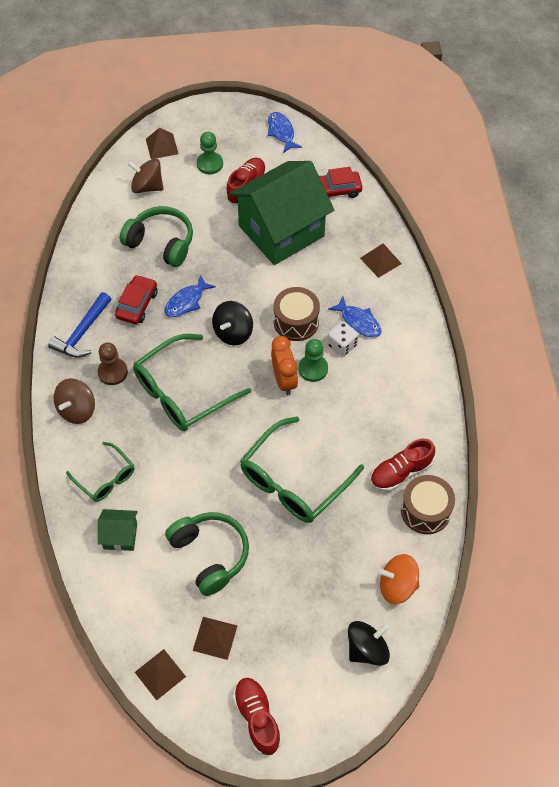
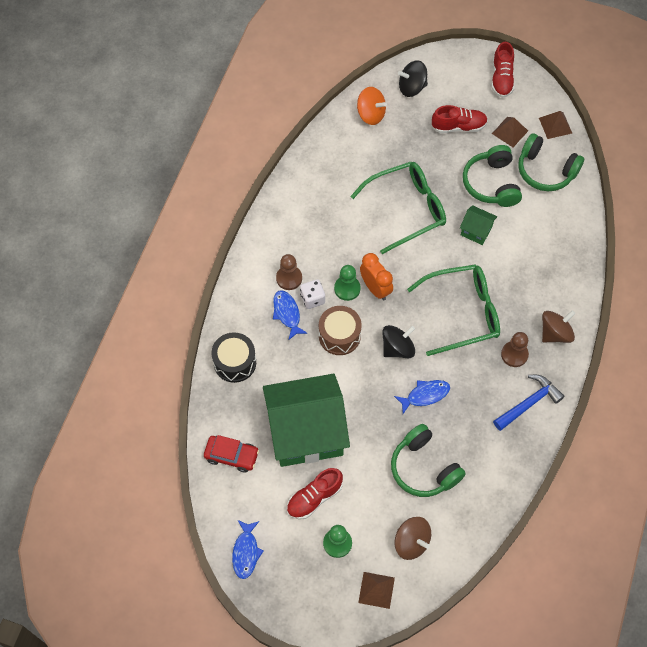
camera: 155 degrees left, 5 degrees up
(105, 478) = (549, 268): green glasses -> none
(120, 536) = (552, 222): green house -> green house (476, 231)
(137, 304) = (470, 411): red car -> none
(150, 601) = (545, 171): none -> green headphones
(284, 380) = (375, 288): orange clock -> orange clock turned 135 degrees clockwise
(377, 355) = (289, 278): none -> brown pawn
(380, 261) = (235, 362): brown pyramid -> black drum
(400, 472) = (325, 183): red shoe -> red shoe (458, 126)
(425, 511) = (323, 152): brown drum -> none

